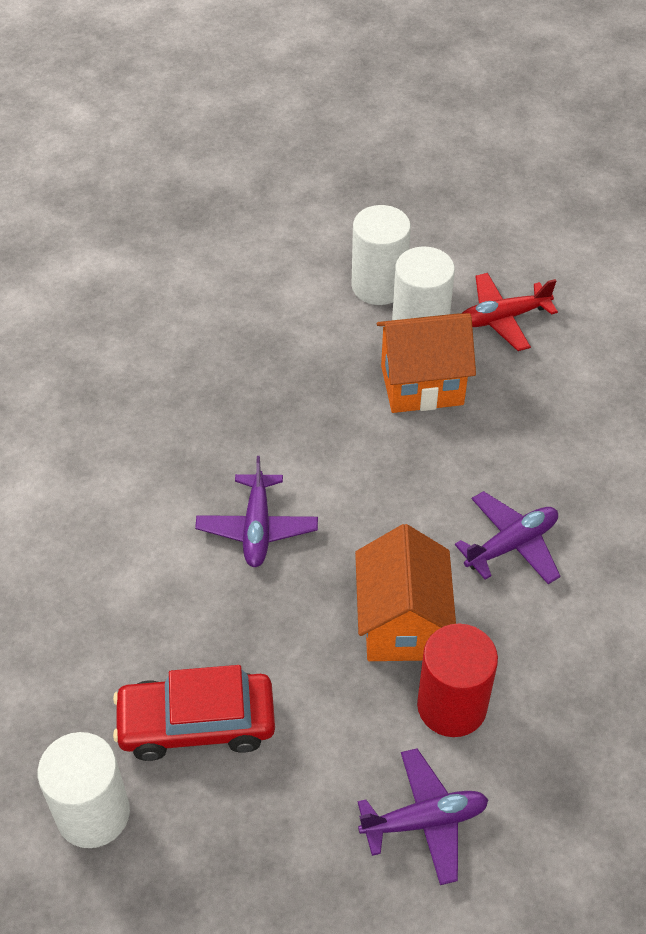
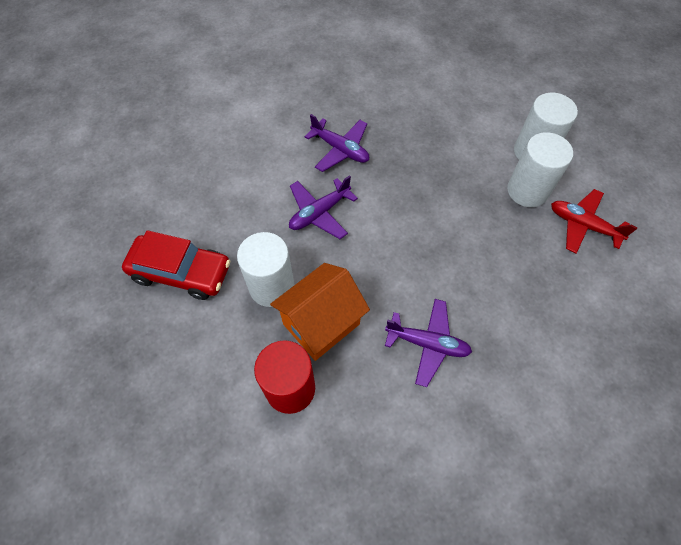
camera: 50 degrees right, 10 degrees up
(93, 813) = (99, 265): white cylinder -> white cylinder (271, 286)
(197, 723) = (181, 272): red car -> red car turned 150 degrees clockwise
(422, 385) = (489, 220): orange house -> none
(424, 821) = (205, 426): purple plane -> purple plane (340, 149)

